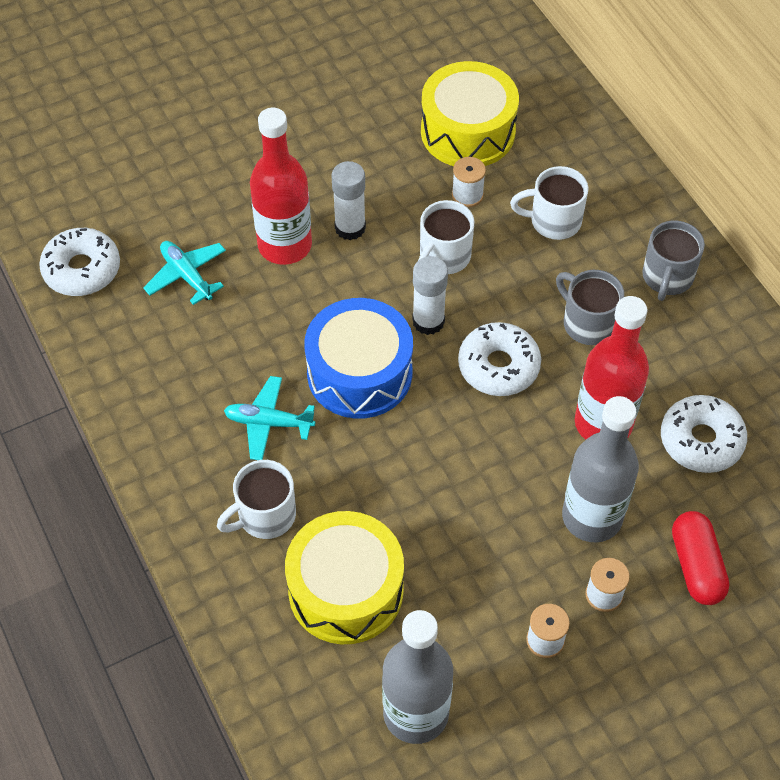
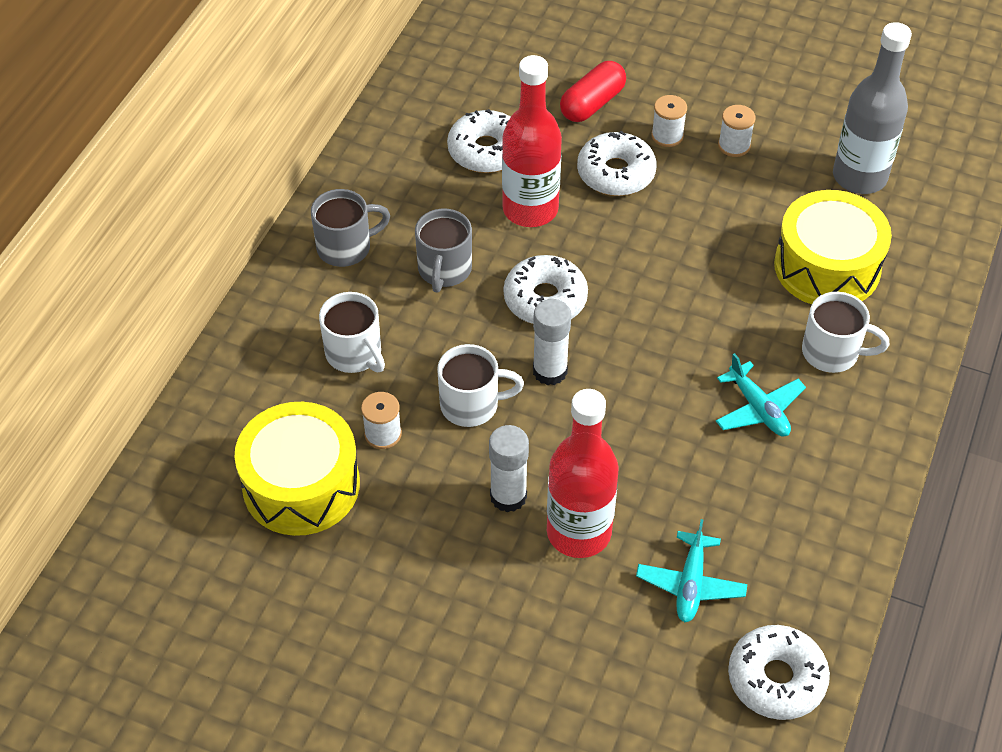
camera: 130 degrees left, 5 degrees down
(359, 373) = (648, 382): blue drum -> none
(592, 517) = (616, 173): grey bottle -> white donut

